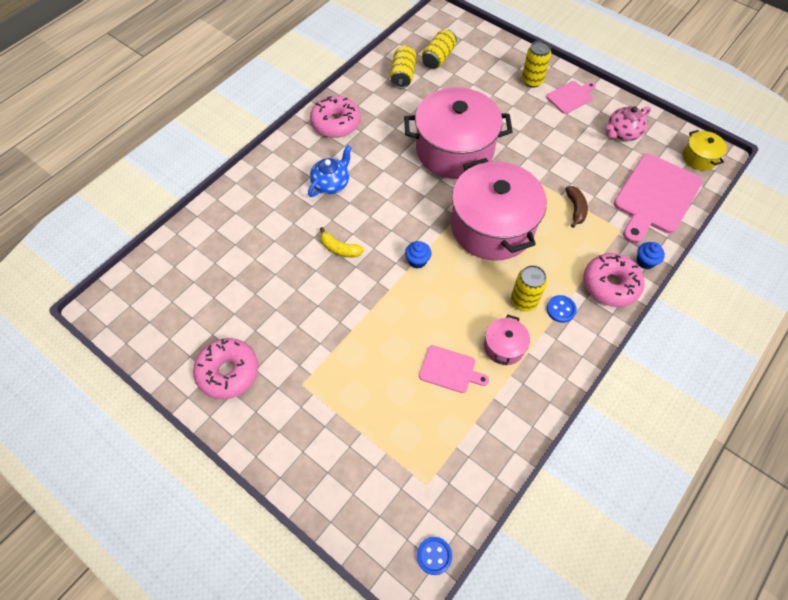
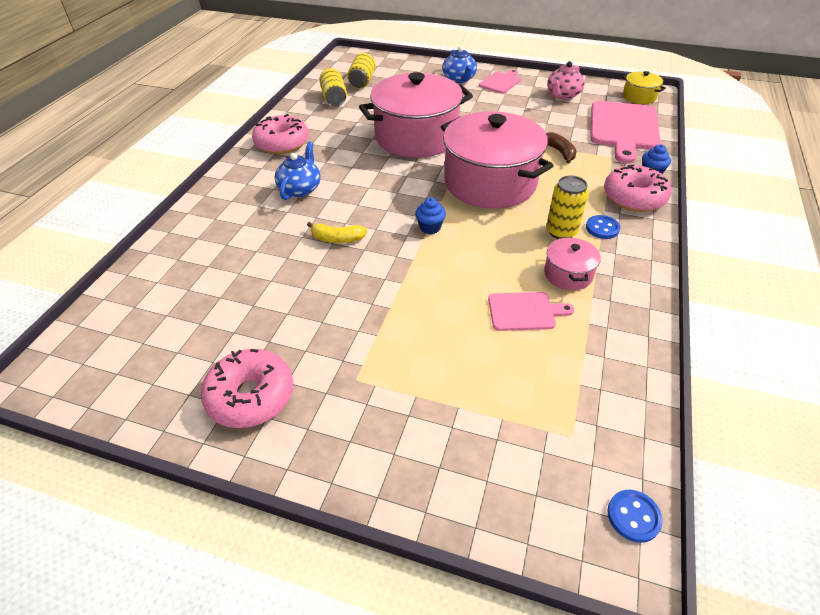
camera: 20 degrees left, 15 degrees down
(532, 81) = (459, 79): yellow can -> blue teapot

